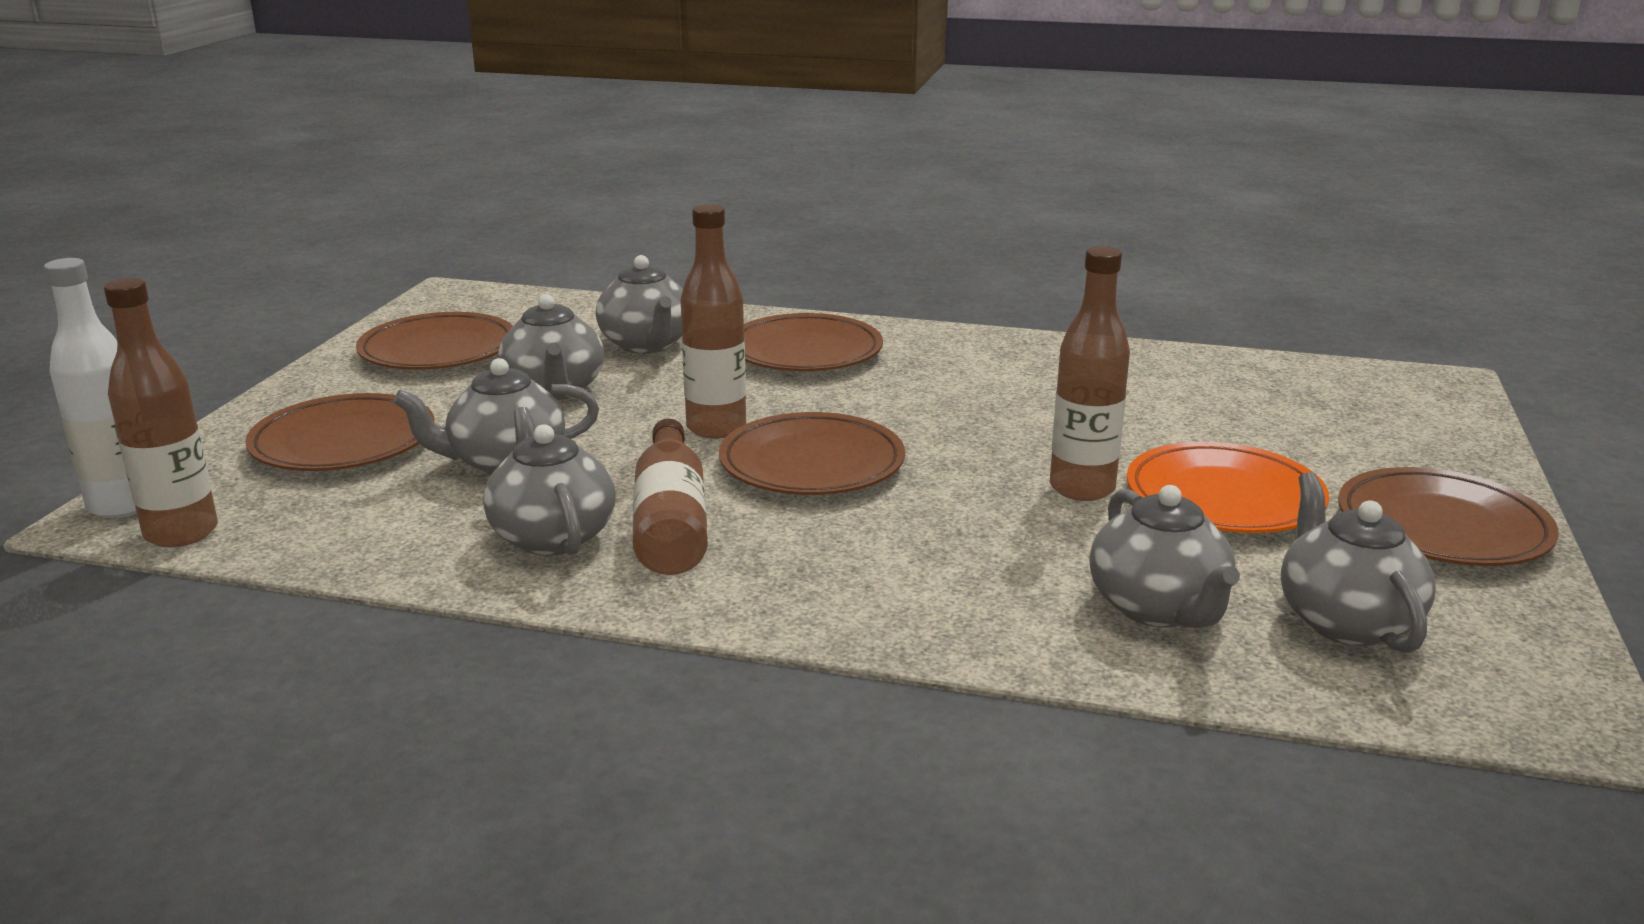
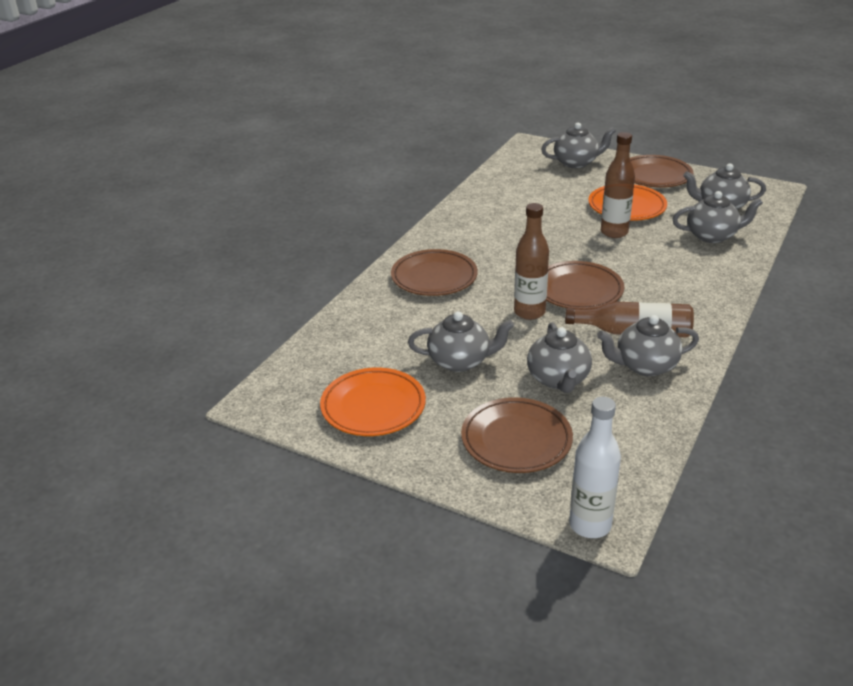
camera: 75 degrees left, 10 degrees up
(181, 533) = (630, 494): brown bottle -> none
(438, 350) = (373, 406): brown plate -> orange plate
(647, 345) = (400, 326): grey teapot -> grey teapot (576, 163)

